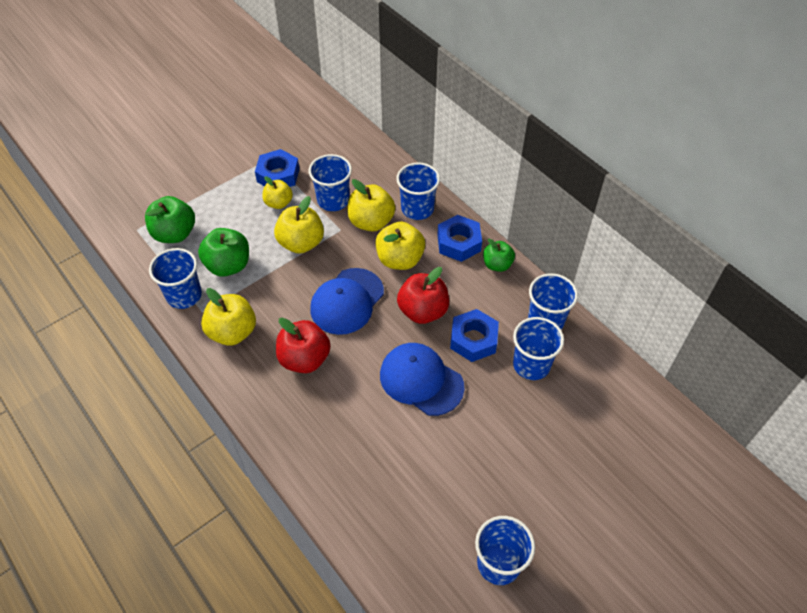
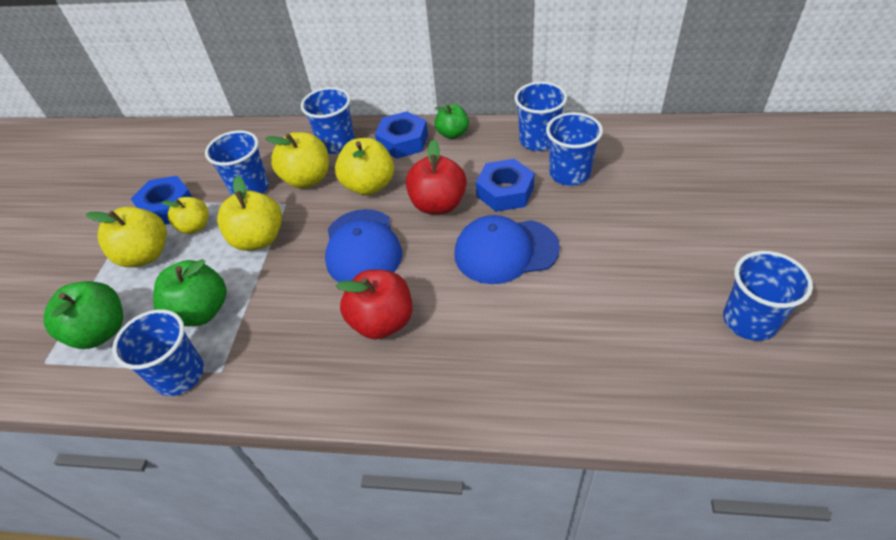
camera: 40 degrees left, 5 degrees down
(232, 332) = (277, 361): yellow apple -> yellow apple (145, 255)

